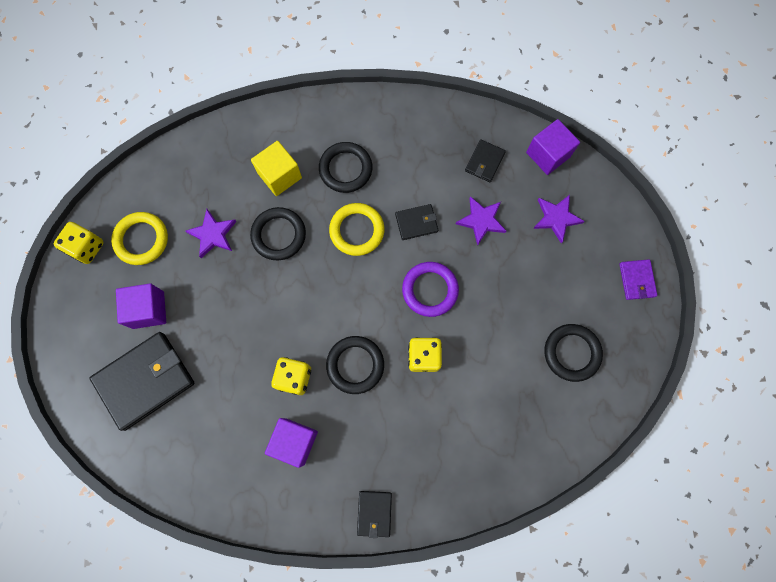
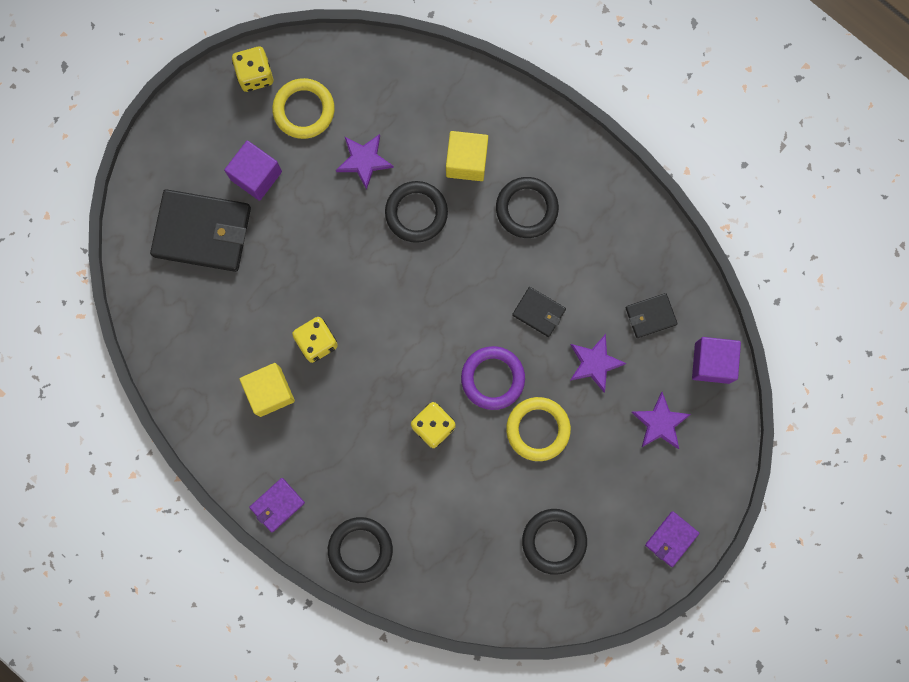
camera: 45 degrees right, 5 degrees up
(294, 441) = (270, 392): purple cube -> yellow cube
(355, 365) = (373, 379): black ring -> black ring (360, 549)
(357, 230) = (483, 271): yellow ring -> yellow ring (538, 429)
(374, 513) = (277, 505): black wallet -> purple wallet

